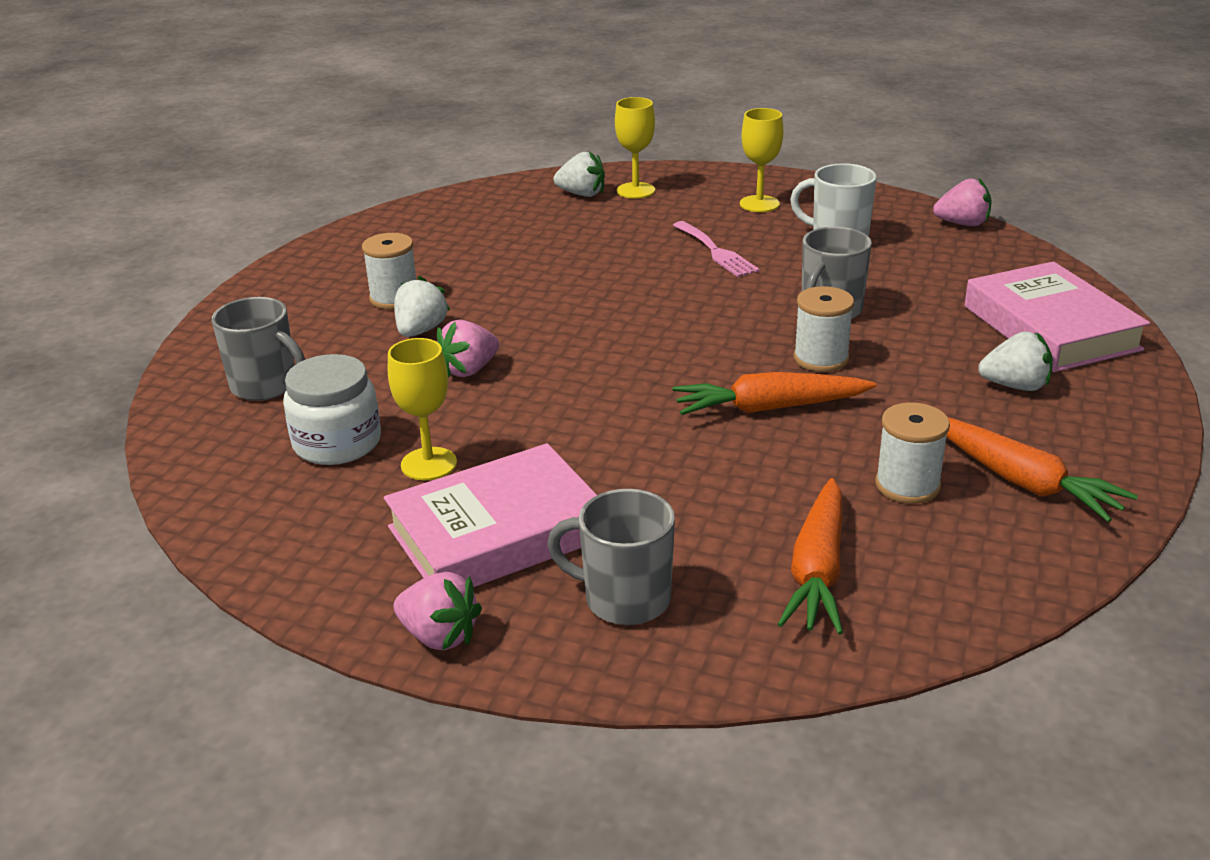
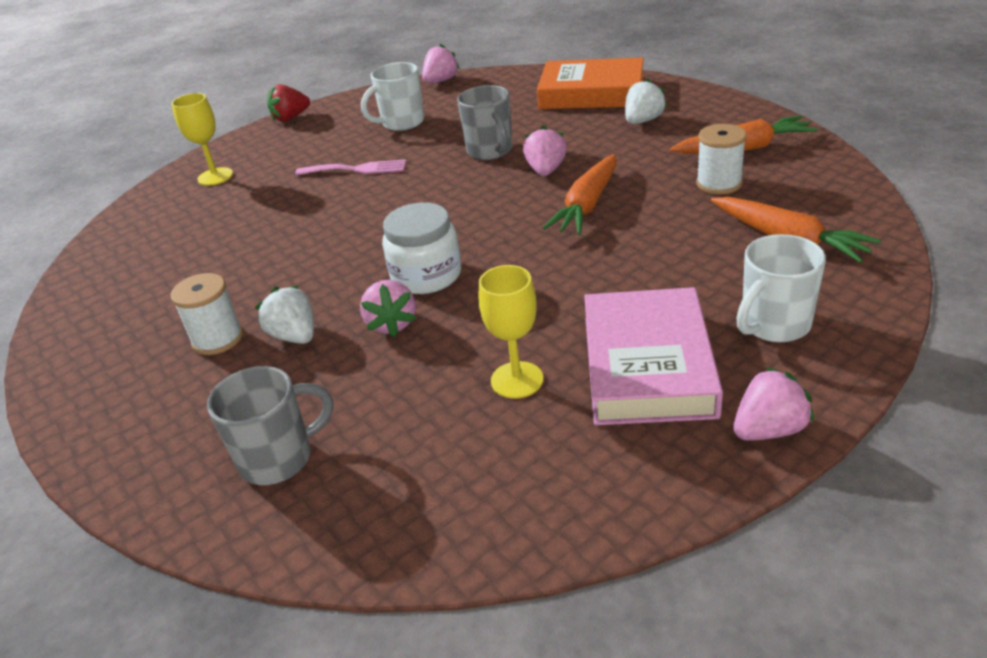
camera: 55 degrees left, 5 degrees up
(337, 443) = (432, 429): white jar -> white jar (426, 275)
(582, 194) = (182, 201): white strawberry -> none
(624, 599) = (774, 325): grey mug -> white mug
(759, 204) = (313, 136): yellow goblet -> none
(783, 178) = (290, 118): none -> red strawberry
(821, 358) = (546, 170): white spool -> pink strawberry
(1050, 328) = (591, 93): pink book -> orange book

